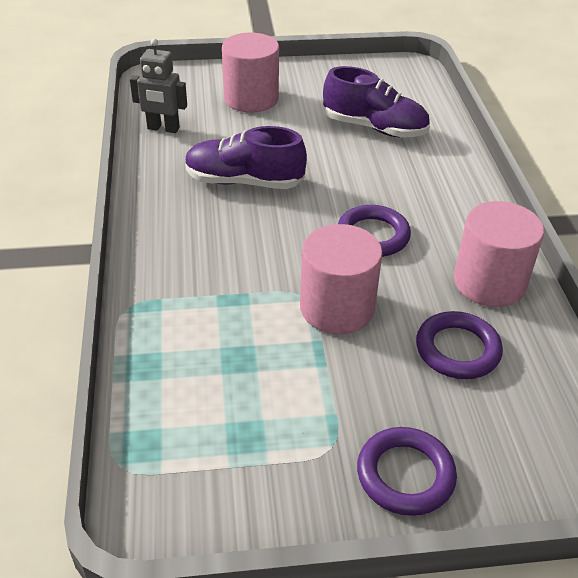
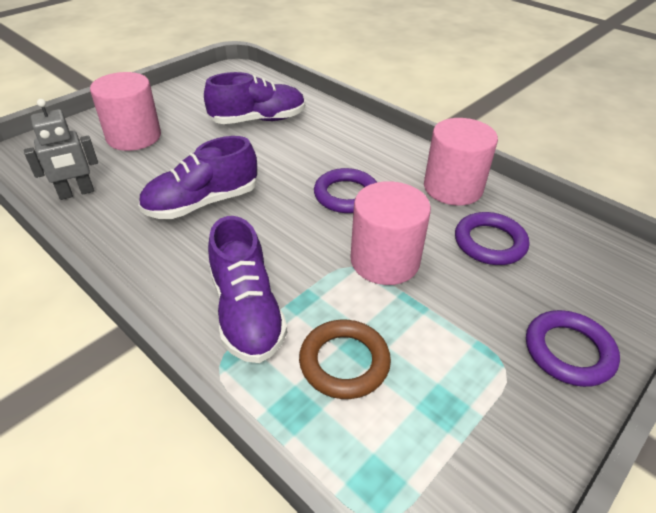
camera: 40 degrees left, 0 degrees up
(185, 283) = (247, 312): none -> purple shoe
(211, 360) = (344, 362): none -> brown ring

